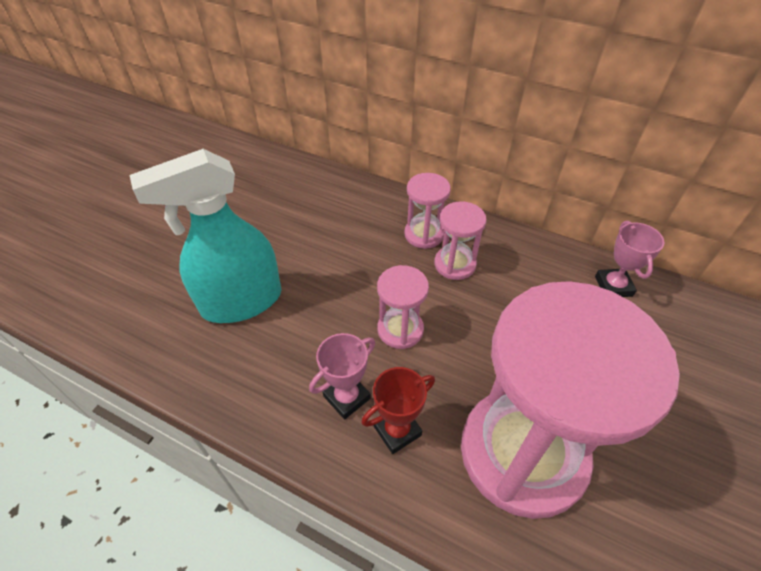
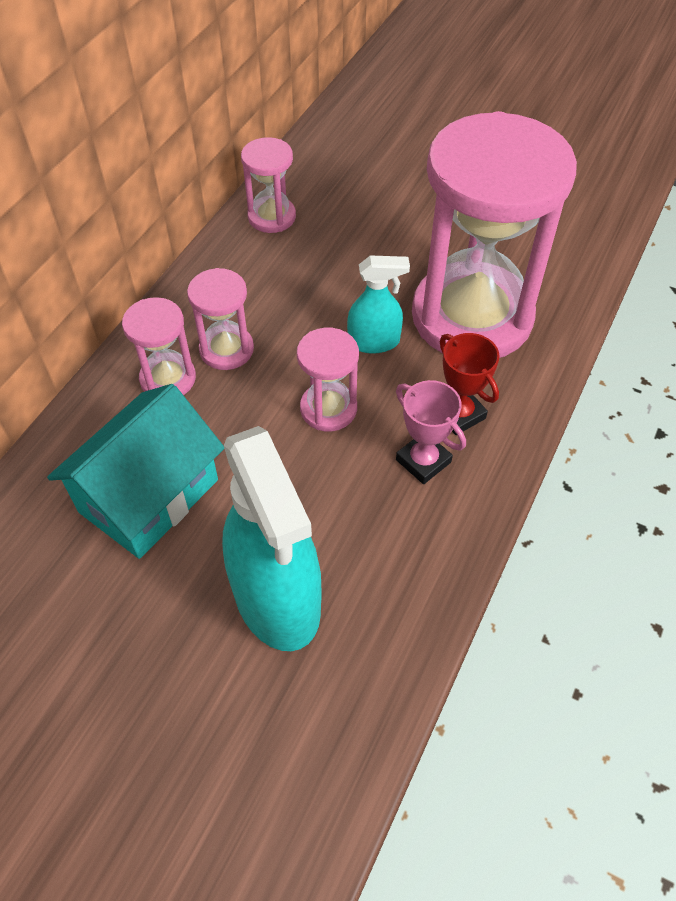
camera: 90 degrees left, 5 degrees up
(327, 233) = (149, 496): none -> turquoise house
(476, 363) = (374, 342): none -> turquoise spray bottle
(613, 286) = (272, 217): pink trophy -> pink hourglass

